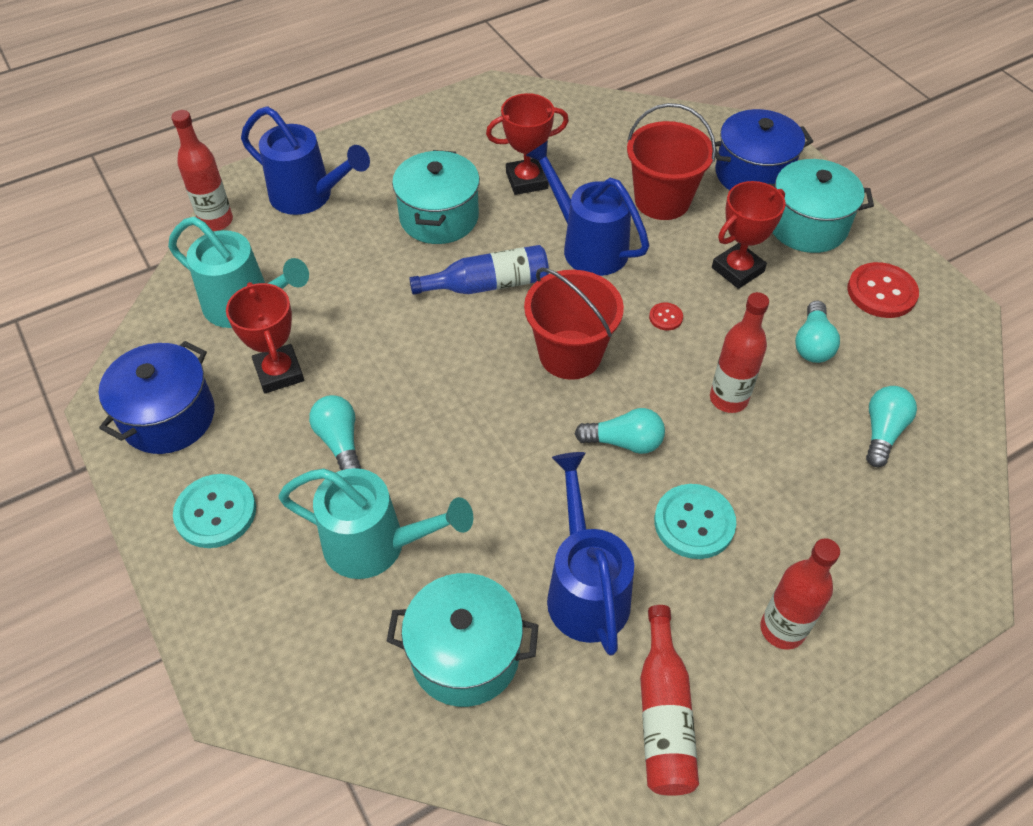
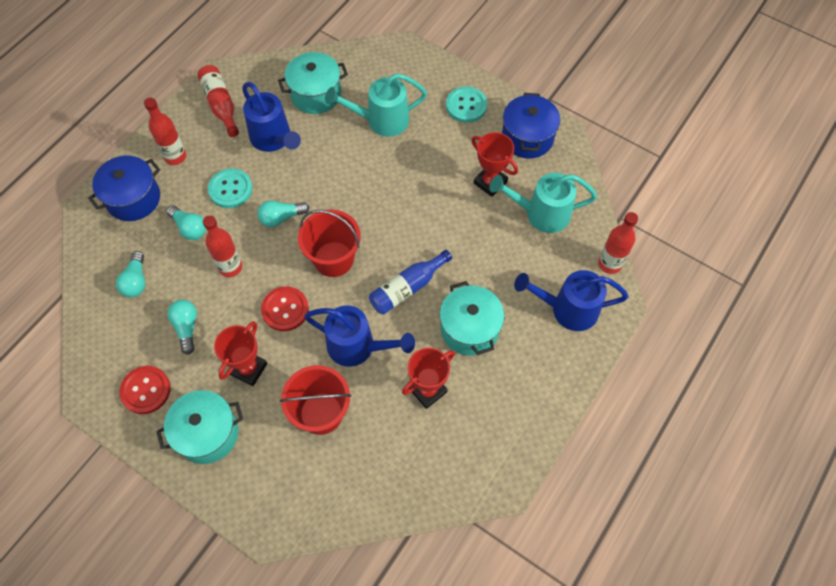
camera: 155 degrees right, 10 degrees up
(340, 442) = (431, 159): turquoise light bulb -> turquoise light bulb (189, 228)
(665, 317) = (285, 309): red button -> red button, size x2.06
(753, 174) = (260, 473): blue pot -> blue pot (133, 198)

